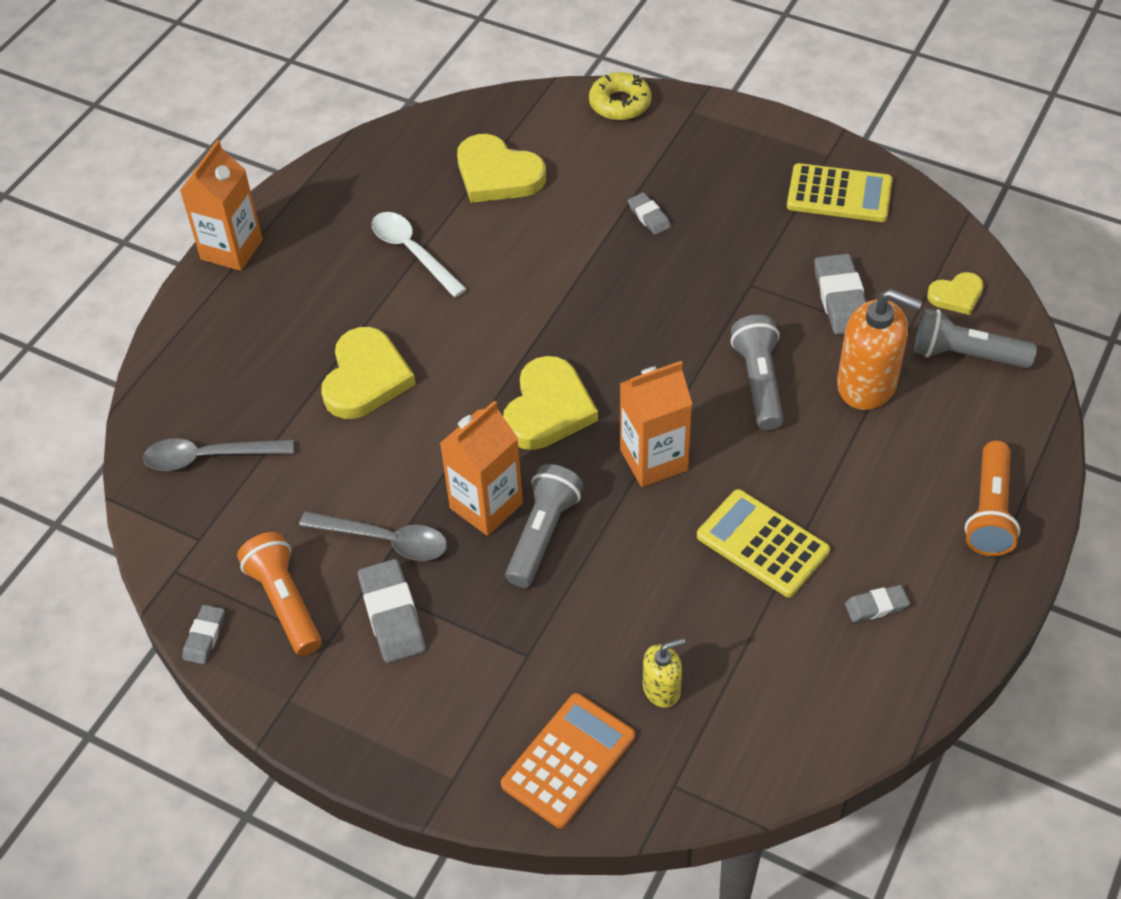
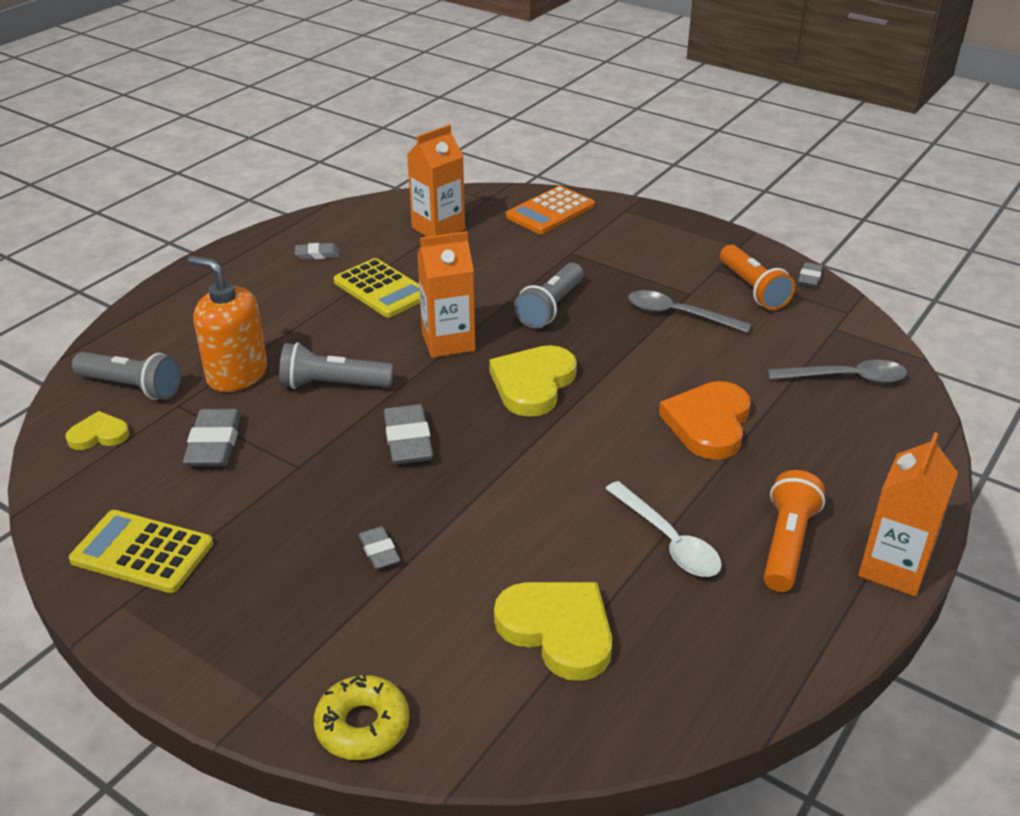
camera: 175 degrees left, 15 degrees down
(366, 378) = (708, 423): yellow heart -> orange heart
(392, 615) = (669, 277): grey eraser -> grey eraser (408, 440)
(486, 506) = (595, 327): orange carton -> orange carton (438, 229)
(662, 689) = (482, 232): yellow soap dispenser -> none
(758, 382) = (333, 385): grey flashlight -> grey flashlight turned 90 degrees clockwise
(990, 511) = (199, 291): orange flashlight -> orange flashlight (786, 544)

